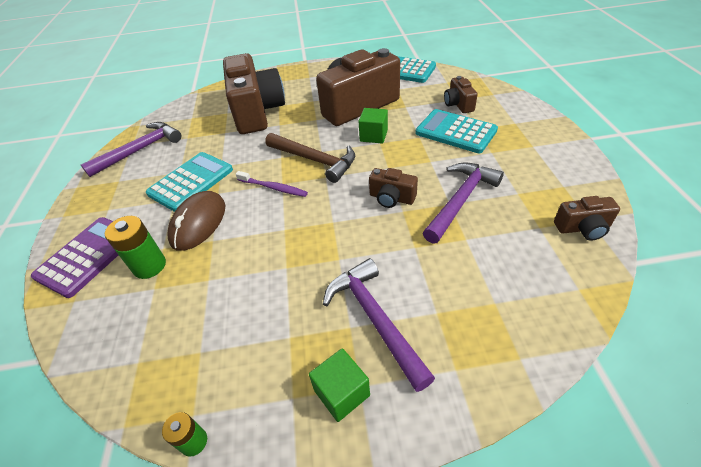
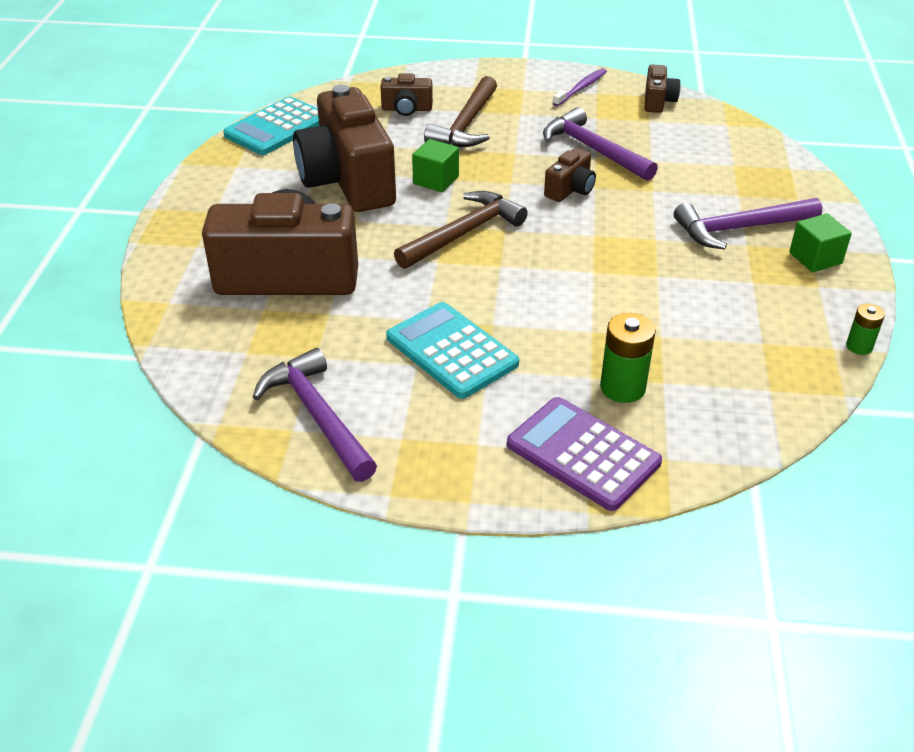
camera: 80 degrees left, 5 degrees down
(198, 223) = (552, 343): brown mouse -> none
(273, 188) = (506, 273): purple toothbrush -> purple toothbrush (581, 88)
(455, 132) = (466, 124): turquoise calculator -> brown hammer

